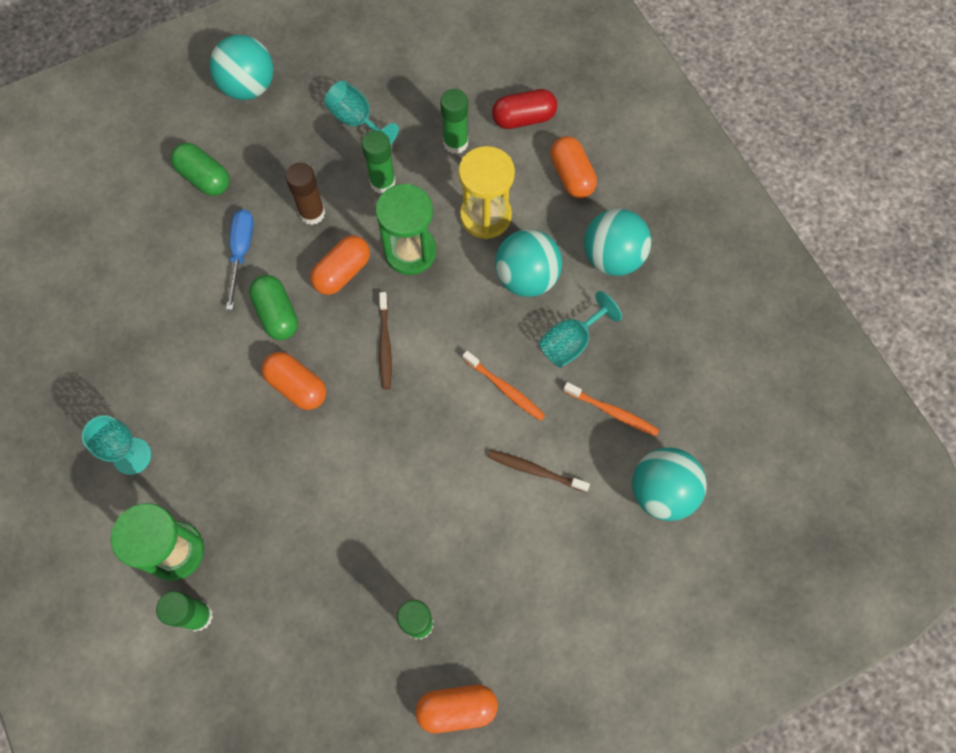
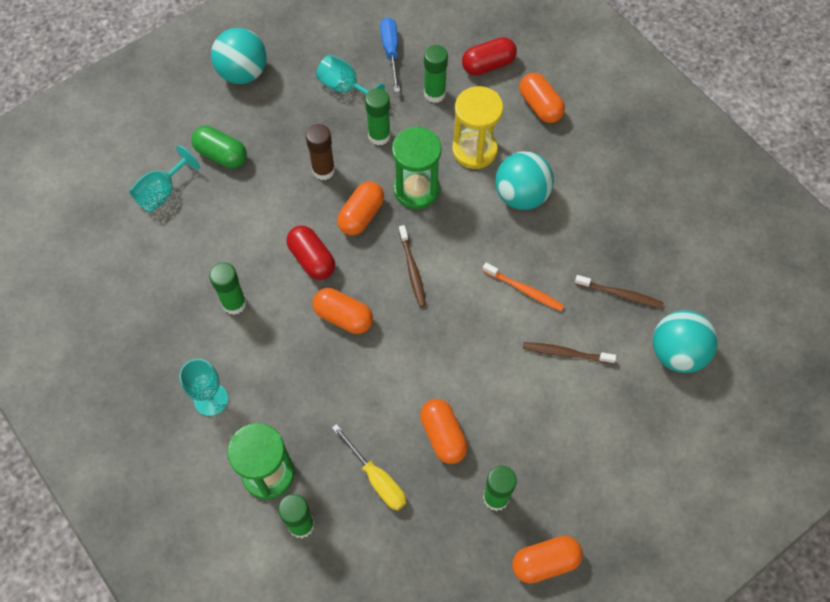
camera: 10 degrees left, 5 degrees down
(181, 351) = (234, 303): none -> green glue stick
(241, 252) = (268, 212): blue screwdriver -> blue screwdriver (391, 52)
(277, 314) = (312, 259): green capsule -> red capsule
(292, 578) = (376, 478): none -> yellow screwdriver
(376, 542) = (443, 436): none -> orange capsule
(571, 342) = (571, 242): turquoise goblet -> turquoise goblet (162, 192)
(612, 257) = (590, 167): turquoise ball -> none
(613, 412) = (620, 294): orange toothbrush -> brown toothbrush

